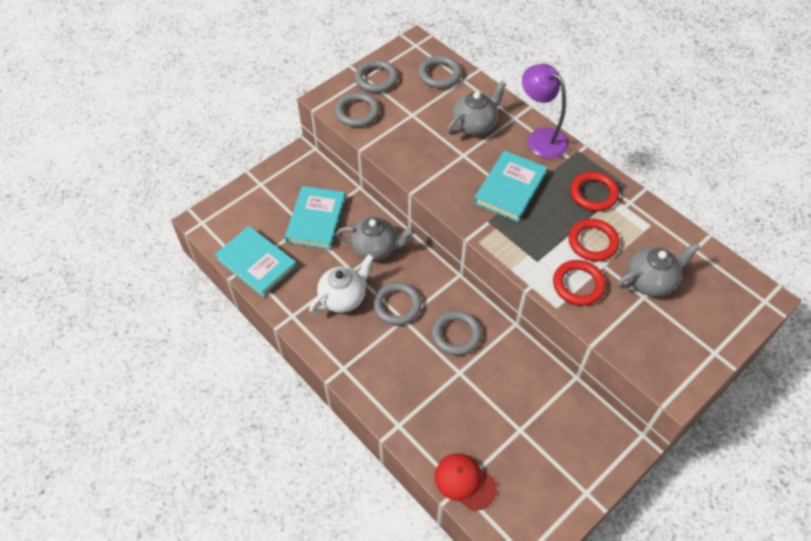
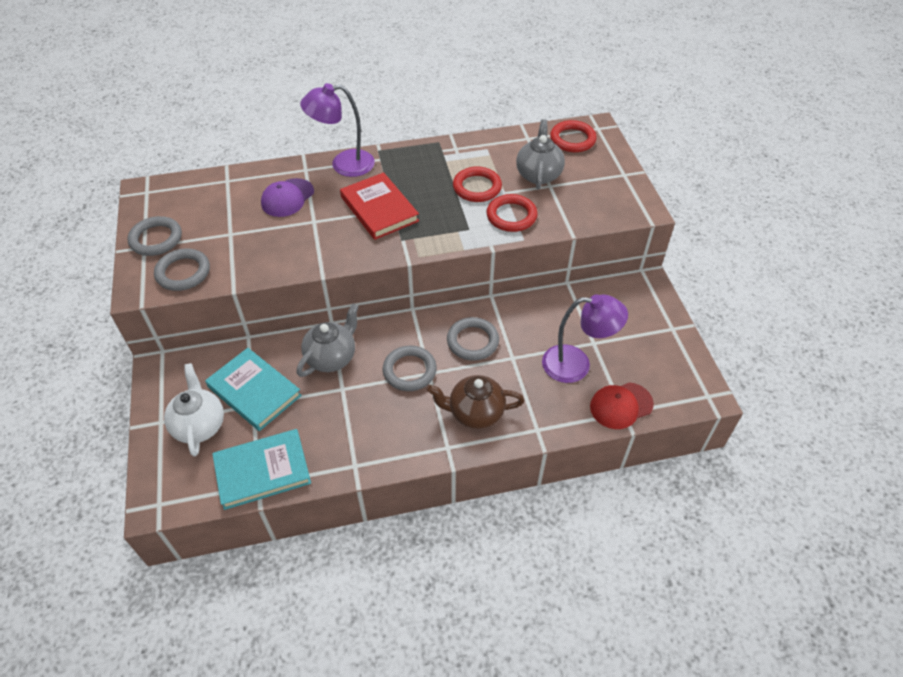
camera: 60 degrees left, 5 degrees down
(343, 297) = (367, 410): white teapot -> white teapot (199, 425)
(386, 371) = (475, 413): none -> brown teapot
(439, 74) = (202, 193): grey ring -> none
(474, 125) = (287, 198): grey teapot -> purple cap
(485, 426) = (576, 364): none -> purple lamp
(510, 188) = (379, 209): turquoise book -> red book
(593, 194) = (430, 163): red ring -> red ring (572, 139)

